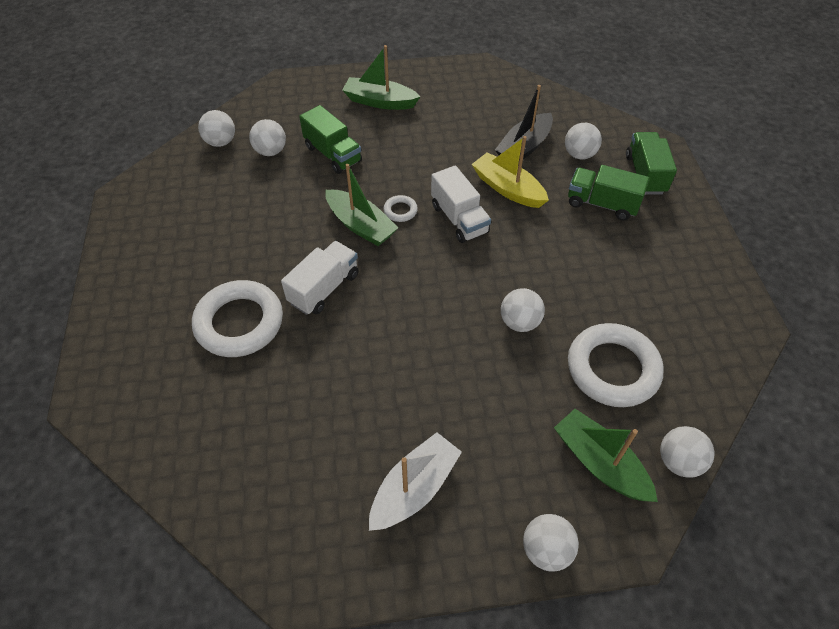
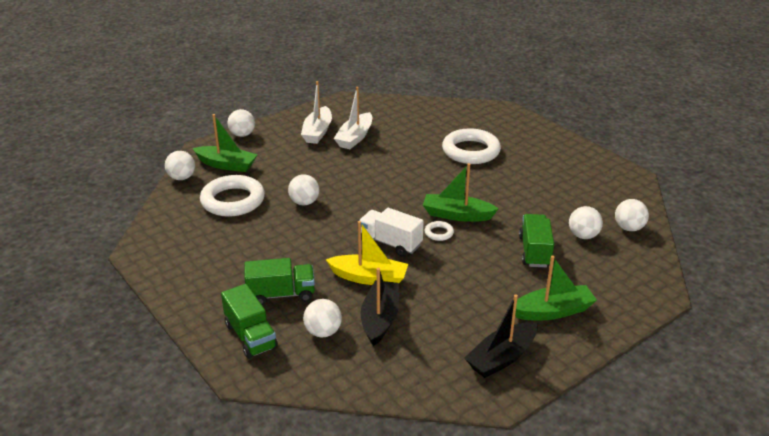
camera: 150 degrees right, 20 degrees down
(324, 288) = (441, 178): white truck -> none
(333, 154) = (534, 251): green truck -> green truck turned 75 degrees clockwise
(366, 439) = (355, 137): none -> white boat
(453, 86) = (502, 358): none -> black boat

